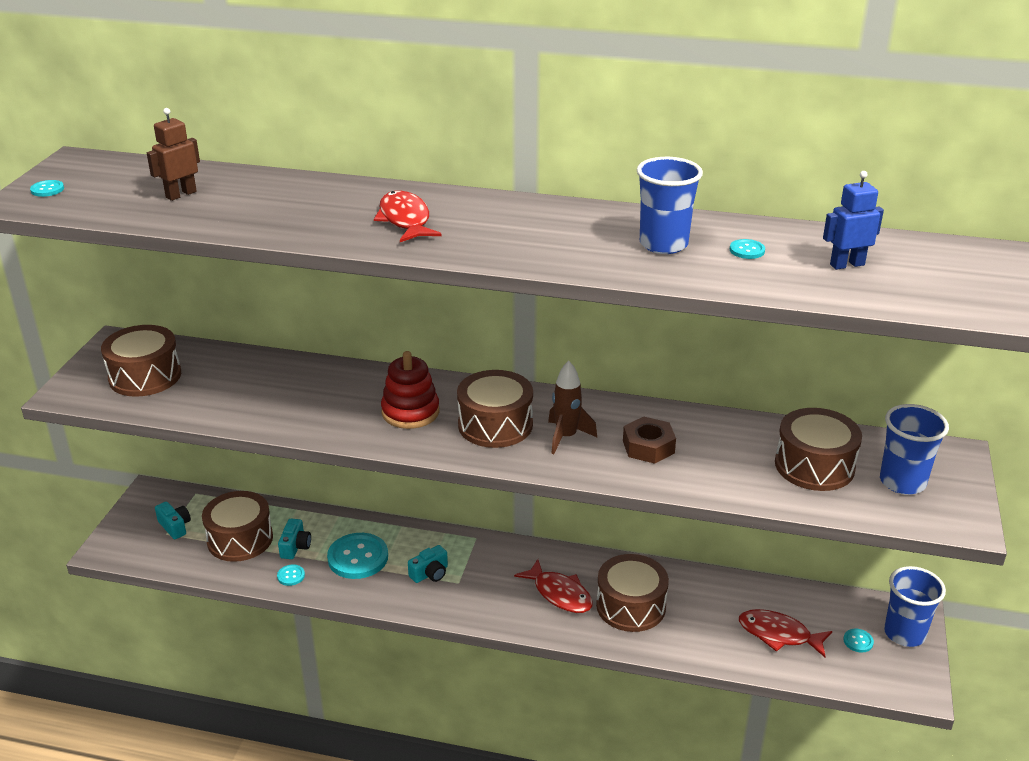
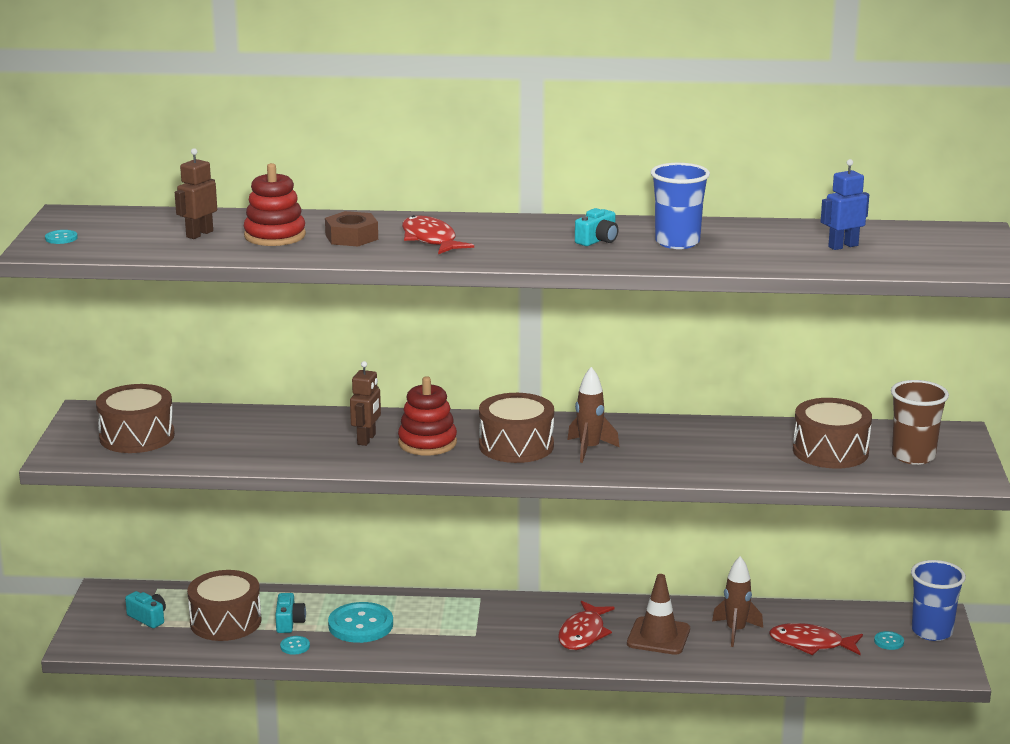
camera: 10 degrees left, 10 degrees down
(252, 202) = (275, 236): none -> red stacking toy
(354, 402) = (367, 439): none -> brown robot
(430, 573) = (442, 630): turquoise camera -> turquoise camera (598, 240)
(560, 594) = (583, 634): red fish -> red fish turned 75 degrees clockwise
(631, 606) = (658, 636): brown drum -> brown traffic cone
(648, 447) = (671, 450): brown nut -> brown nut (351, 237)
(707, 609) = (735, 631): none -> brown rocket
(747, 250) = (753, 242): turquoise button -> none
(902, 482) = (913, 456): blue cup -> brown cup

